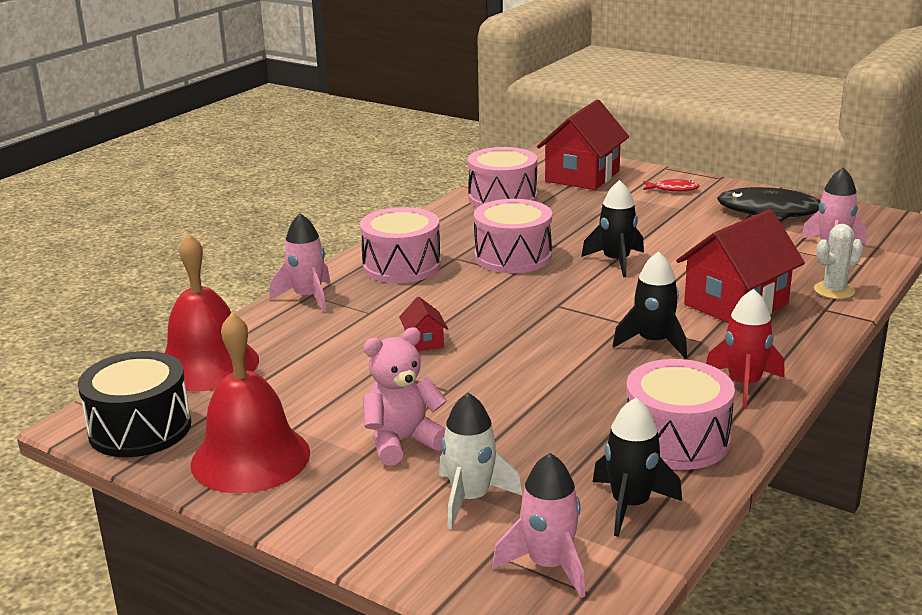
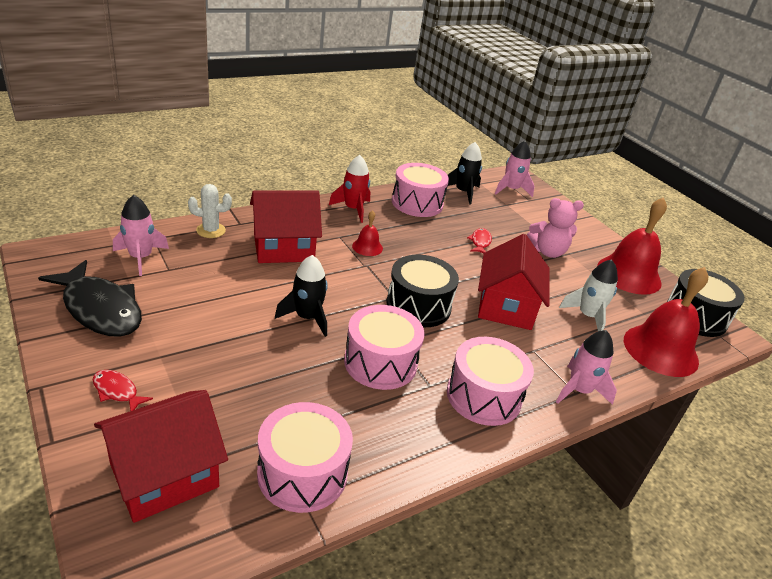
camera: 160 degrees left, 10 degrees up
(424, 341) = (506, 306): red house -> red house, size x2.29
(470, 498) = (527, 218): white rocket -> white rocket (587, 316)
(517, 412) = (480, 242): none -> red fish
(524, 307) = (418, 305): none -> black drum
(653, 342) = (367, 247): black rocket -> red bell

